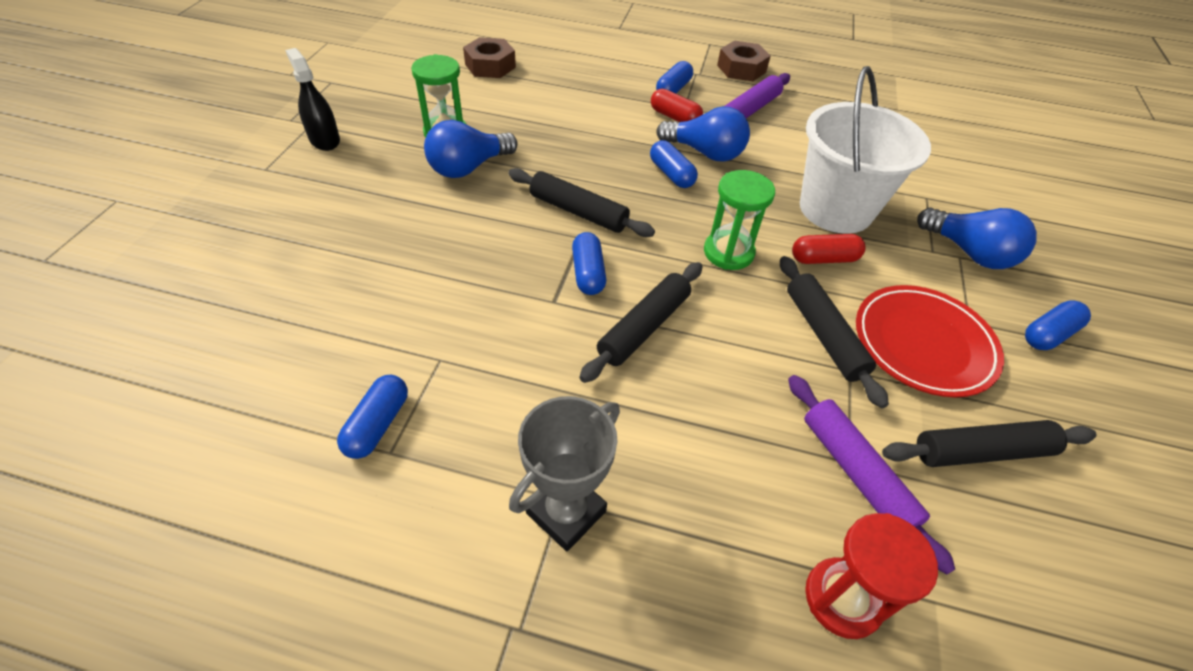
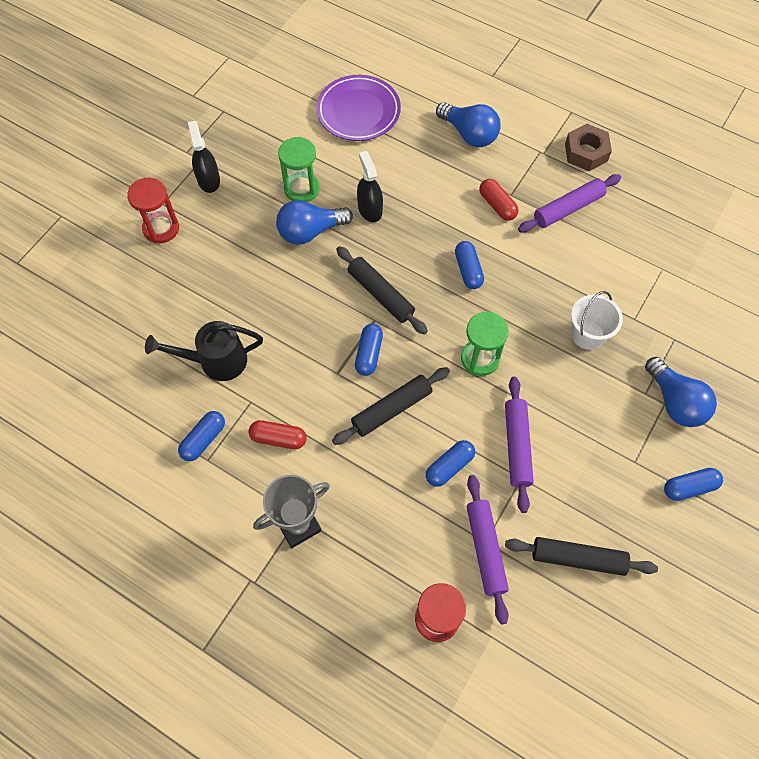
camera: 20 degrees right, 15 degrees up
(267, 192) = (161, 228): none -> red hourglass
(374, 320) = (215, 361): none -> black watering can
(490, 66) = (358, 111): brown nut -> purple plate
(534, 139) = (370, 209): none -> black spray bottle
(673, 89) = (510, 169): blue capsule -> blue capsule (449, 467)
(705, 153) = (506, 252): blue light bulb -> blue light bulb (469, 134)
(824, 259) = (552, 381): red capsule -> red capsule (278, 438)
(824, 335) = (517, 446): black rolling pin -> purple rolling pin
(835, 209) = (587, 335): white bucket -> white bucket, size x0.55
(923, 344) = (587, 471): red plate -> none

